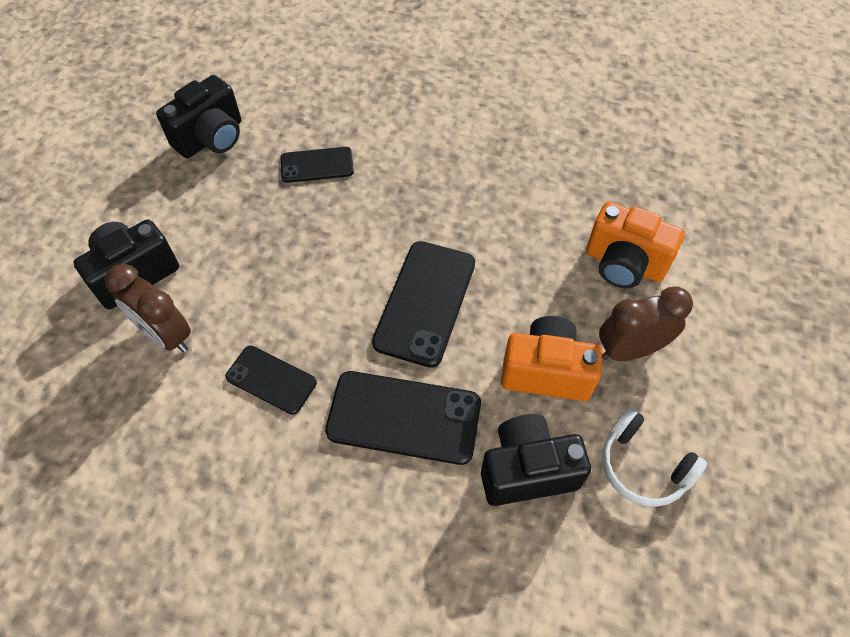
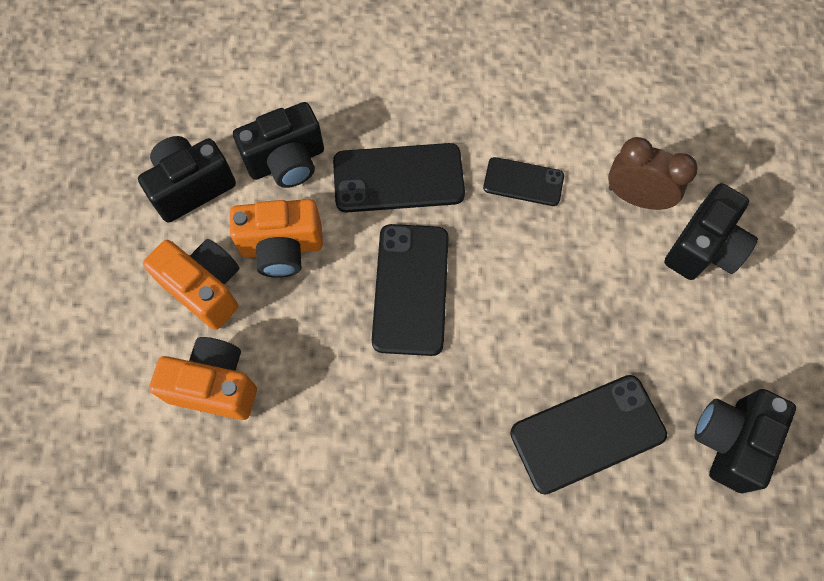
camera: 165 degrees right, 10 degrees up
(317, 165) = (587, 433): black phone -> black phone, size x1.67
(630, 350) = (205, 288): brown clock -> orange camera
(643, 466) = (191, 187): white headphones -> black camera

